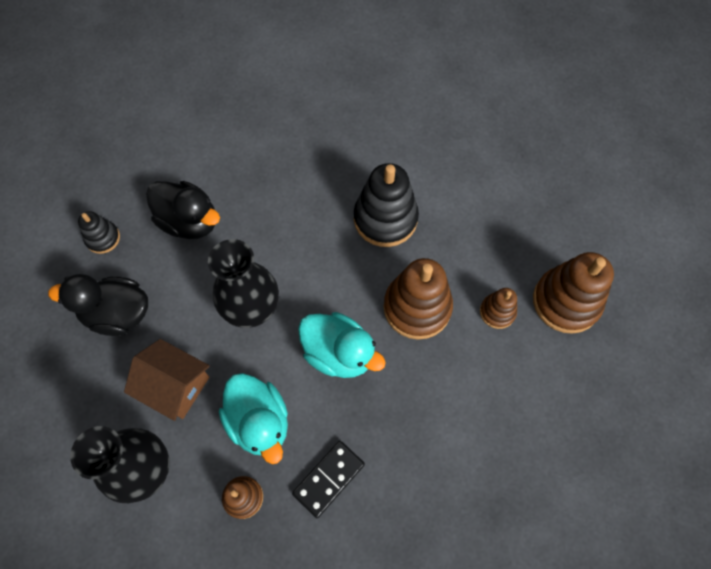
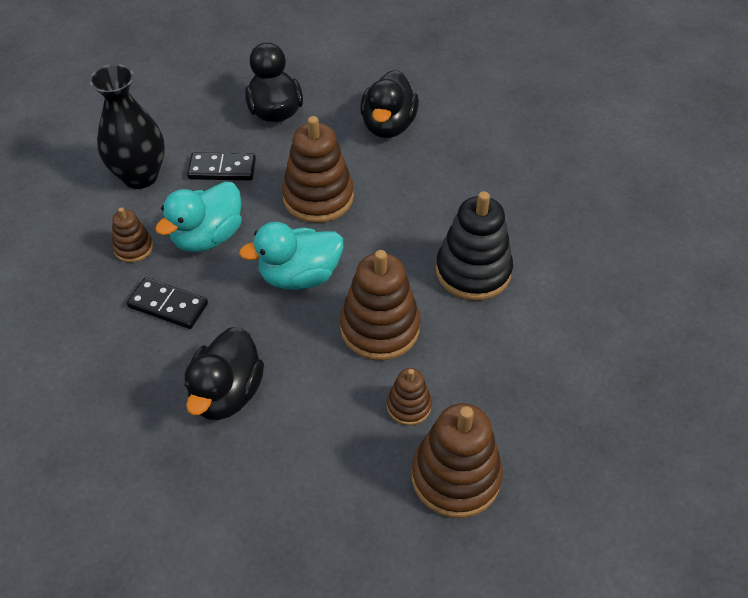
camera: 70 degrees right, 15 degrees down
(103, 238) = (342, 78): black stacking toy -> none
(175, 386) = (222, 169): brown house -> black domino
(252, 309) = (318, 197): black vase -> brown stacking toy
(339, 353) = (299, 276): turquoise duck -> turquoise duck turned 60 degrees clockwise
(443, 449) = (227, 393): none -> black duck

